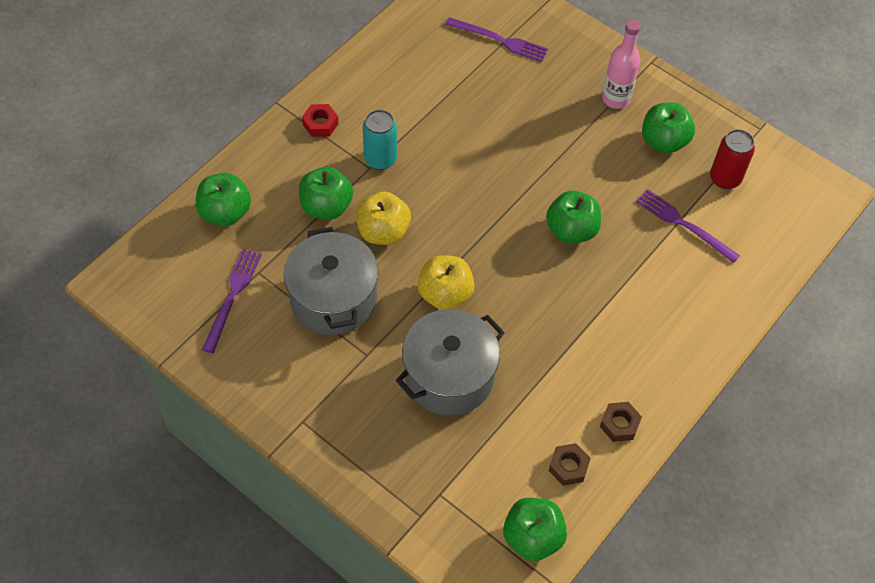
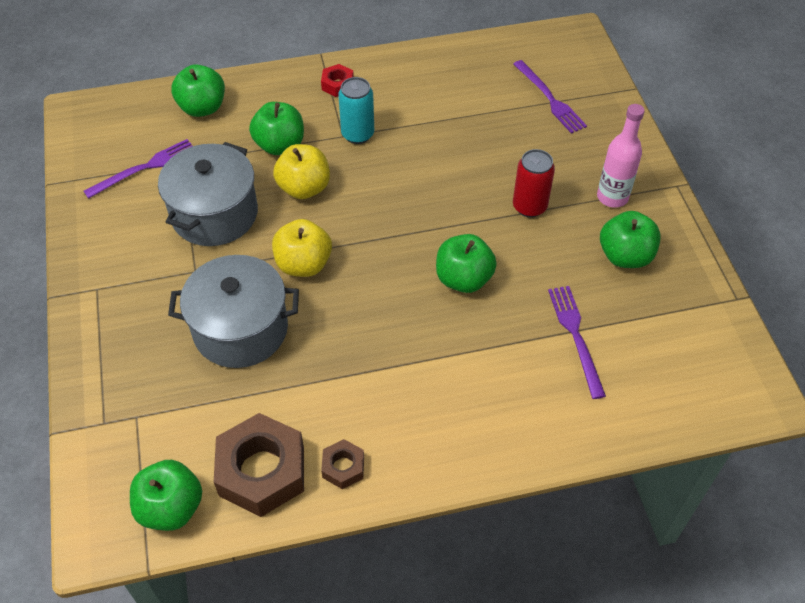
camera: 40 degrees right, 5 degrees down
(568, 467) = (262, 471): brown nut -> brown nut, size x2.06
(725, 178) = (657, 321): red can -> red can (529, 206)

